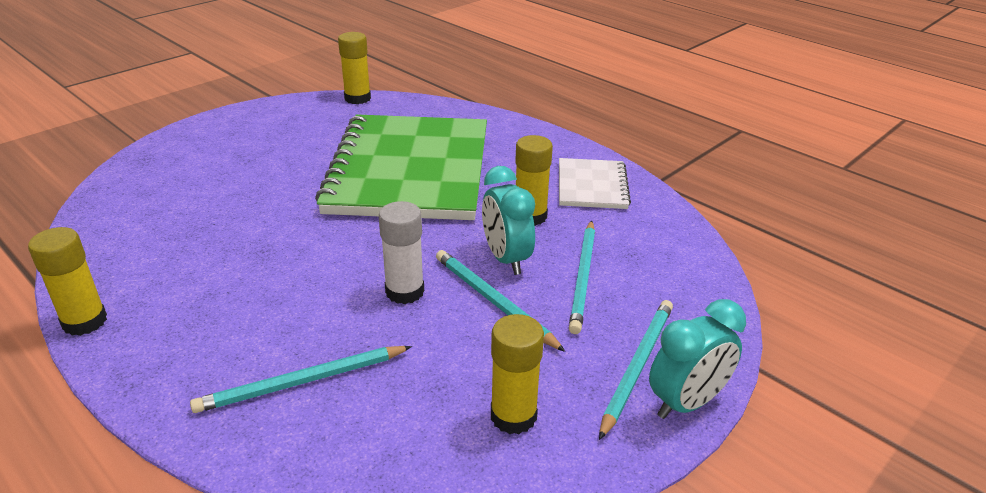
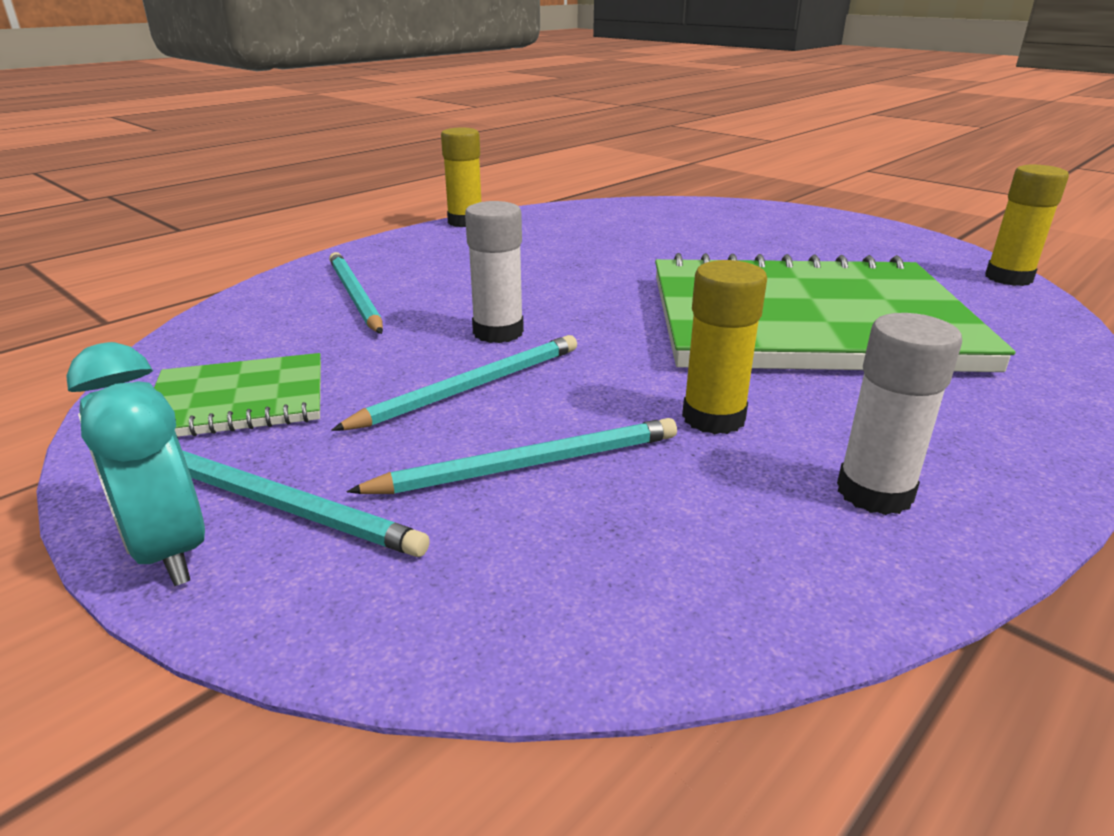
camera: 90 degrees right, 5 degrees down
(506, 259) = (577, 396): turquoise clock -> none
(513, 416) = (239, 400): yellow glue stick -> green notebook
(583, 277) = (529, 464): turquoise pencil -> turquoise pencil turned 150 degrees clockwise
(592, 186) = (874, 492): white notebook -> white glue stick

